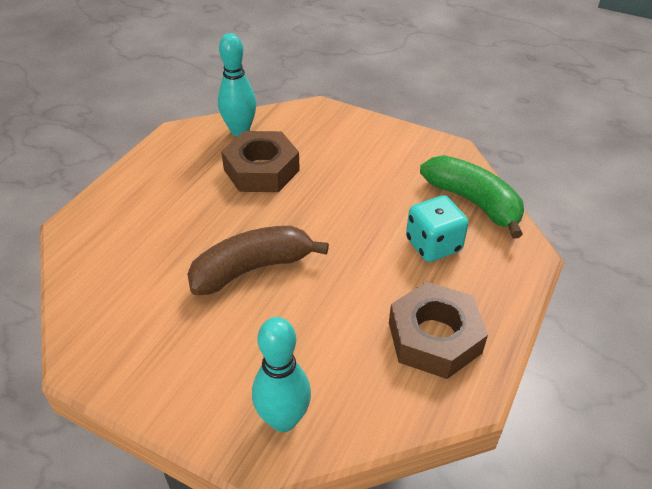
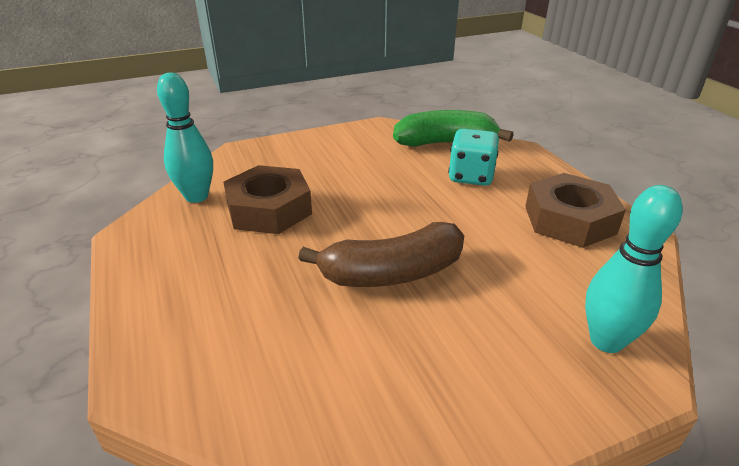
camera: 50 degrees left, 10 degrees down
(252, 269) = (392, 273): brown banana -> brown banana turned 120 degrees counterclockwise

